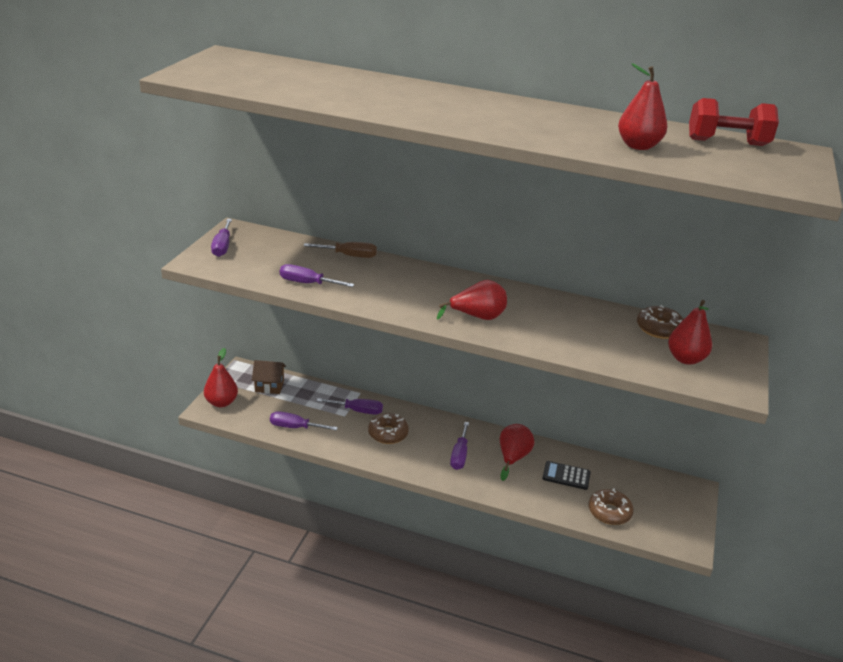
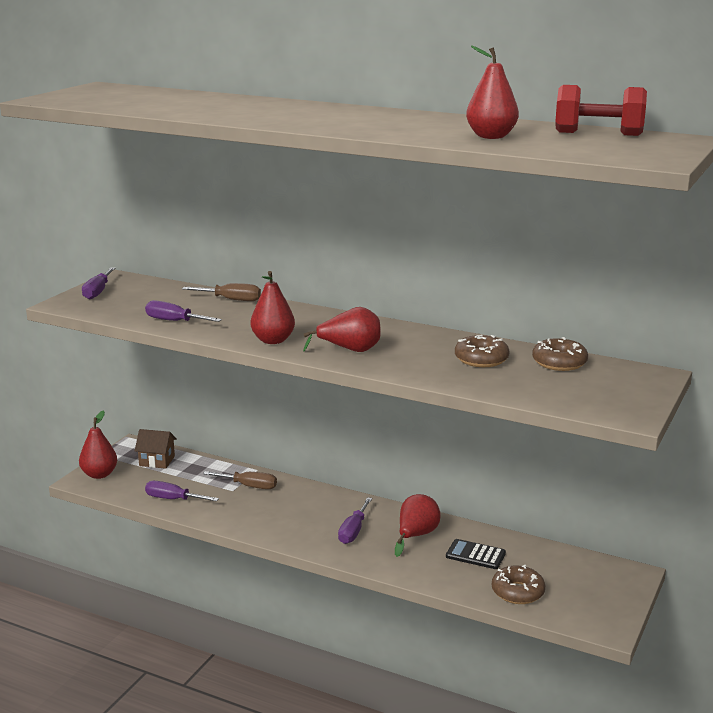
camera: 10 degrees right, 10 degrees down
(358, 411) = (249, 486): purple screwdriver -> brown screwdriver
(388, 433) = (276, 508): brown donut -> brown donut (481, 359)
(685, 359) = (578, 388): red pear -> red pear (273, 340)

